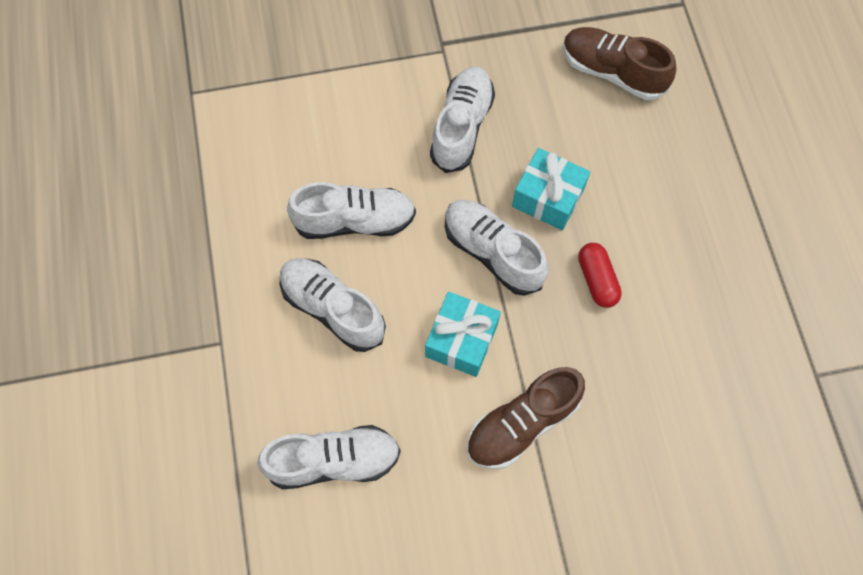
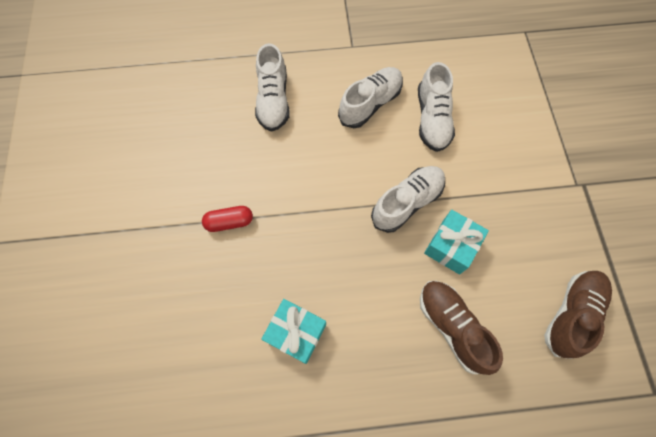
camera: 95 degrees right, 0 degrees up
(461, 127) = (509, 192): white shoe -> none
(461, 340) = (343, 176): turquoise gift -> turquoise gift (296, 333)
(522, 423) = (281, 208): brown shoe -> brown shoe (452, 327)
(597, 280) = (382, 273): red capsule -> red capsule (229, 222)

